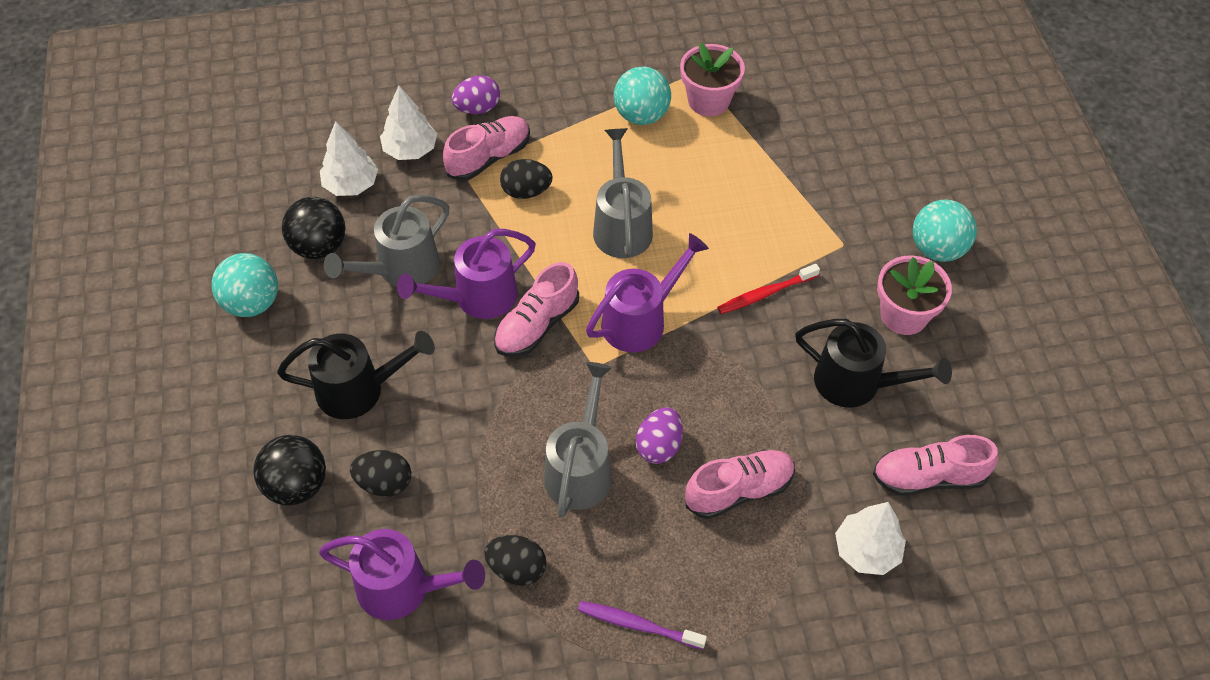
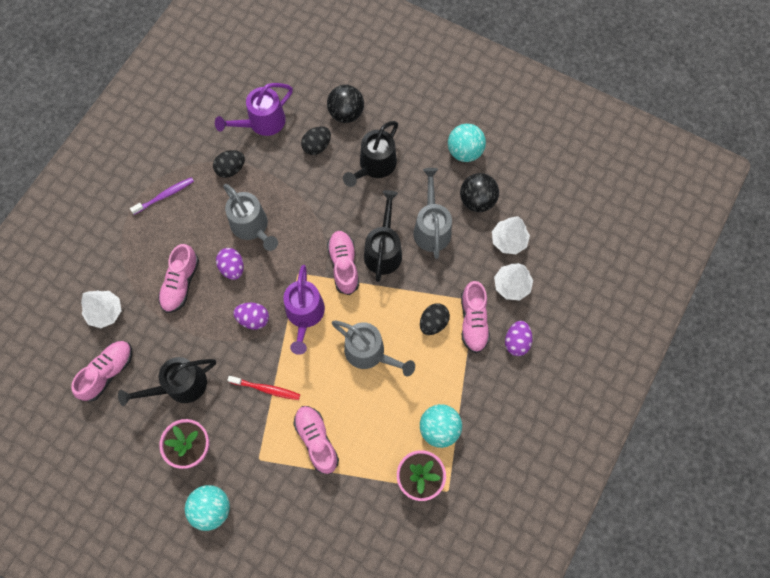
camera: 130 degrees right, 15 degrees up
(476, 298) = (383, 249): purple watering can -> black watering can
(699, 370) = (253, 319): none -> purple egg
(765, 294) = (266, 389): red toothbrush -> red toothbrush turned 90 degrees clockwise
(767, 208) = (316, 440): none -> pink shoe

